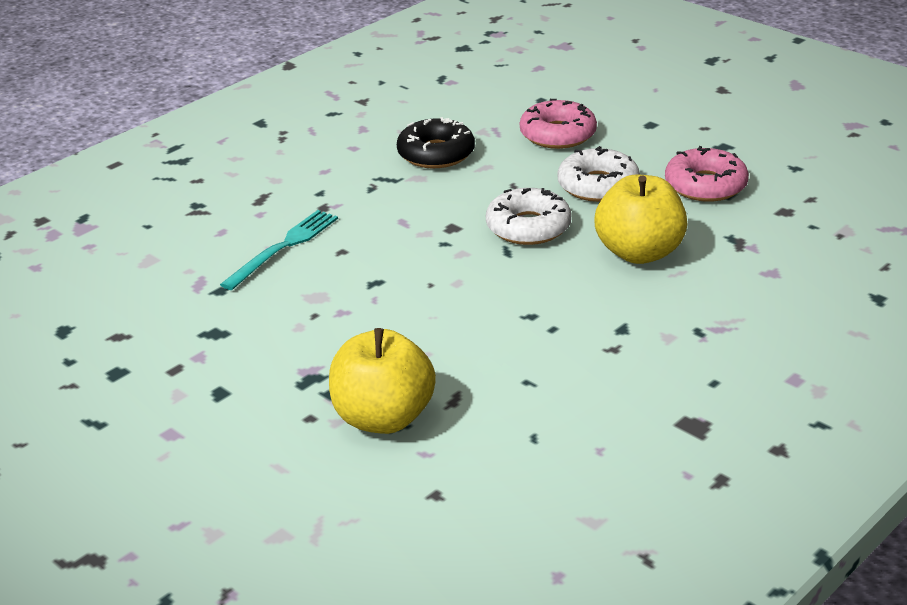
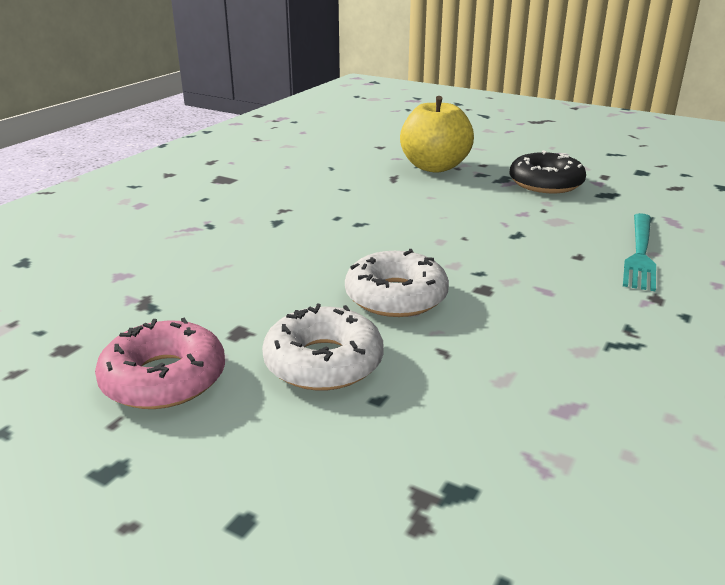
camera: 165 degrees right, 5 degrees down
(436, 154) = (596, 395): black donut -> black donut (545, 183)
(558, 134) = (419, 465): pink donut -> none
(639, 252) = (262, 281): yellow apple -> none

